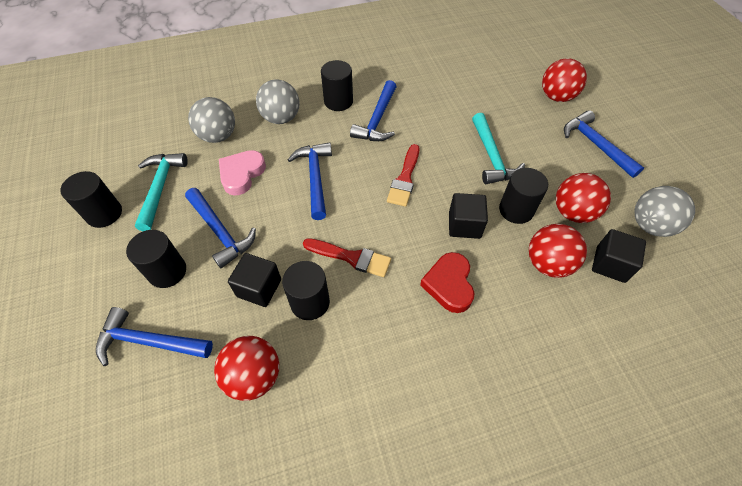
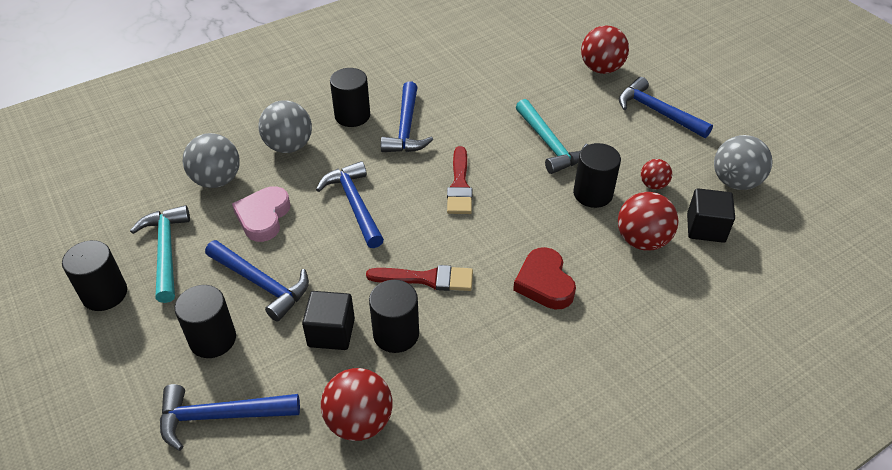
camera: 15 degrees left, 10 degrees down
(464, 225) = (542, 220): black cube -> none
(573, 212) = (653, 185): red ball -> red ball, size x0.56

